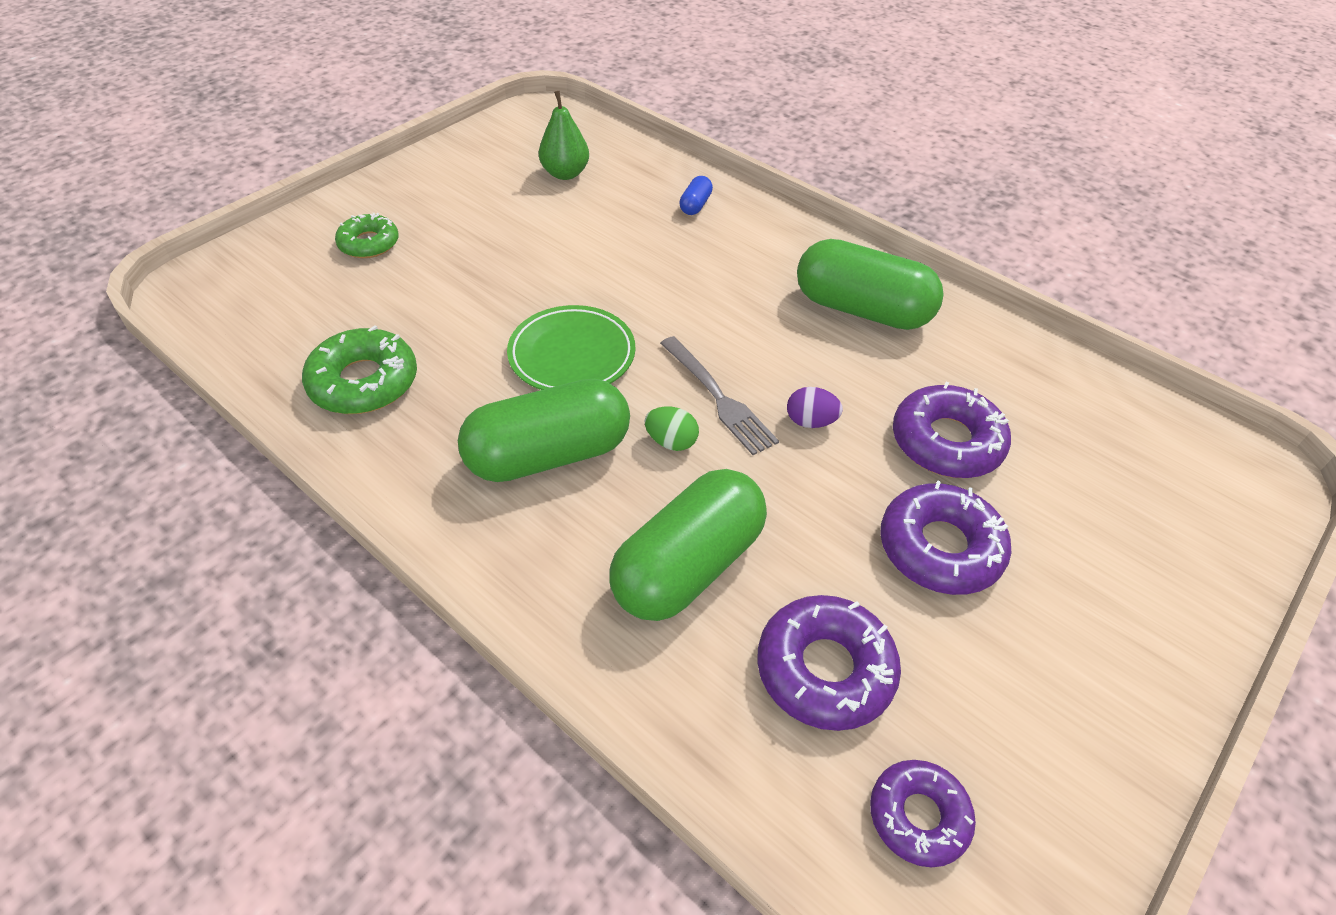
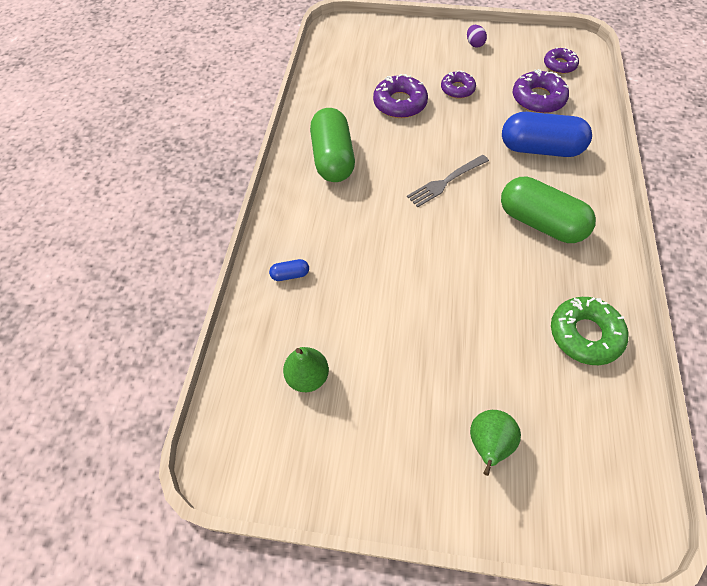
camera: 120 degrees left, 10 degrees up
(369, 243) = (488, 444): green donut -> green pear
(572, 355) = (474, 254): green plate -> none
(671, 442) = (488, 185): green egg -> none
(688, 566) = (540, 149): green capsule -> blue capsule
(719, 398) = (445, 182): grey fork -> grey fork turned 150 degrees counterclockwise
(810, 421) = (429, 146): purple egg -> purple egg (474, 44)
(940, 548) = (457, 89): purple donut -> purple donut, size x0.65

